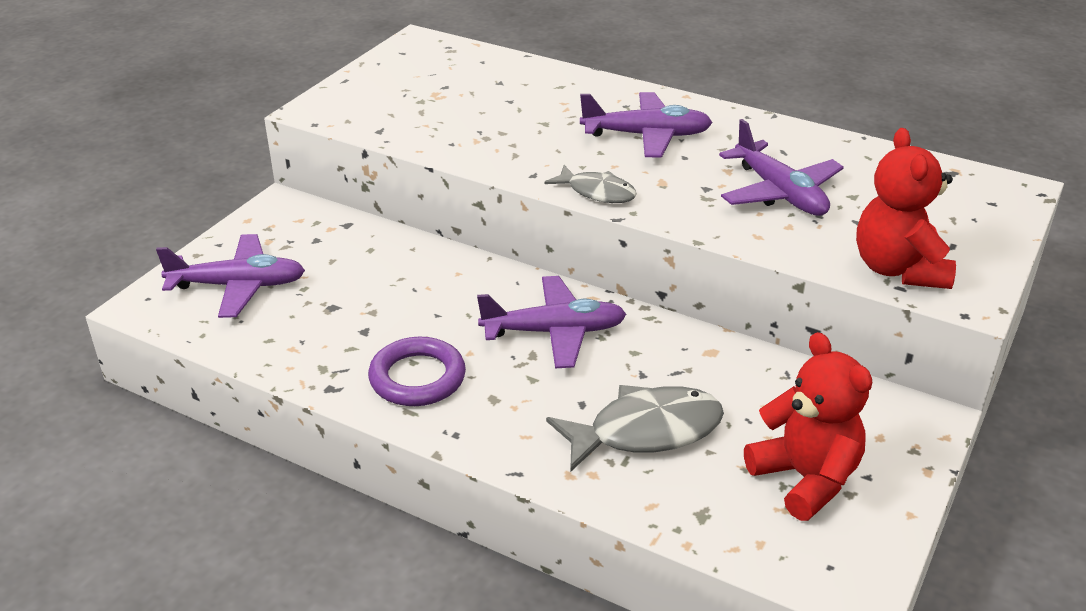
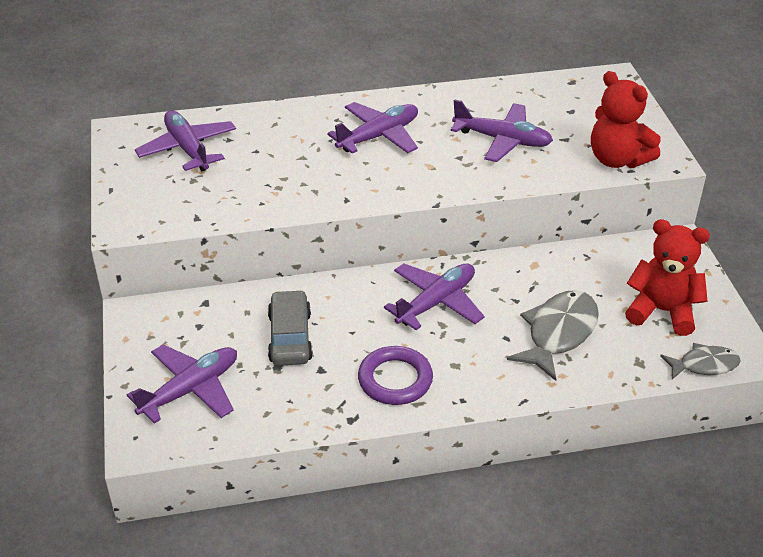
camera: 40 degrees left, 5 degrees up
(376, 289) = (290, 337): none -> grey car
(453, 75) = (187, 149): none -> purple plane
(597, 192) = (401, 192): grey fish -> grey fish (704, 365)

